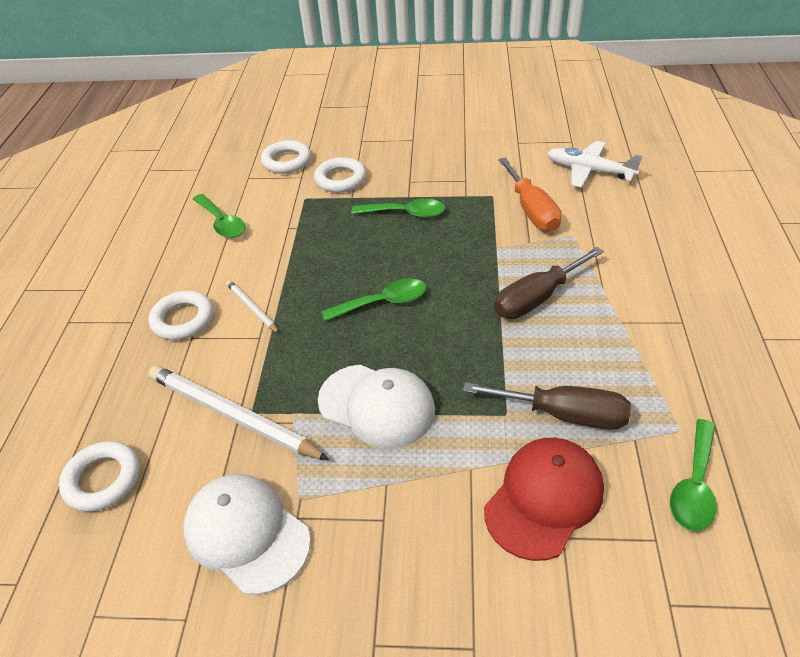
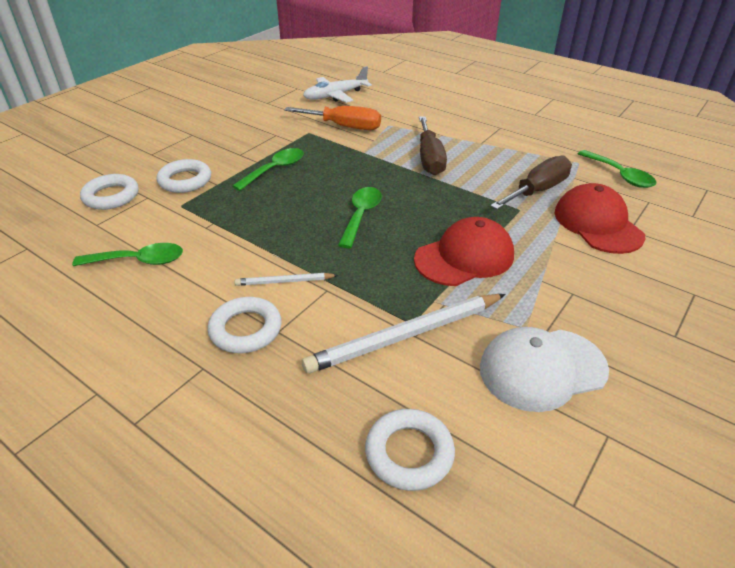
camera: 60 degrees left, 5 degrees down
(377, 405) = (464, 257): white cap -> red cap

